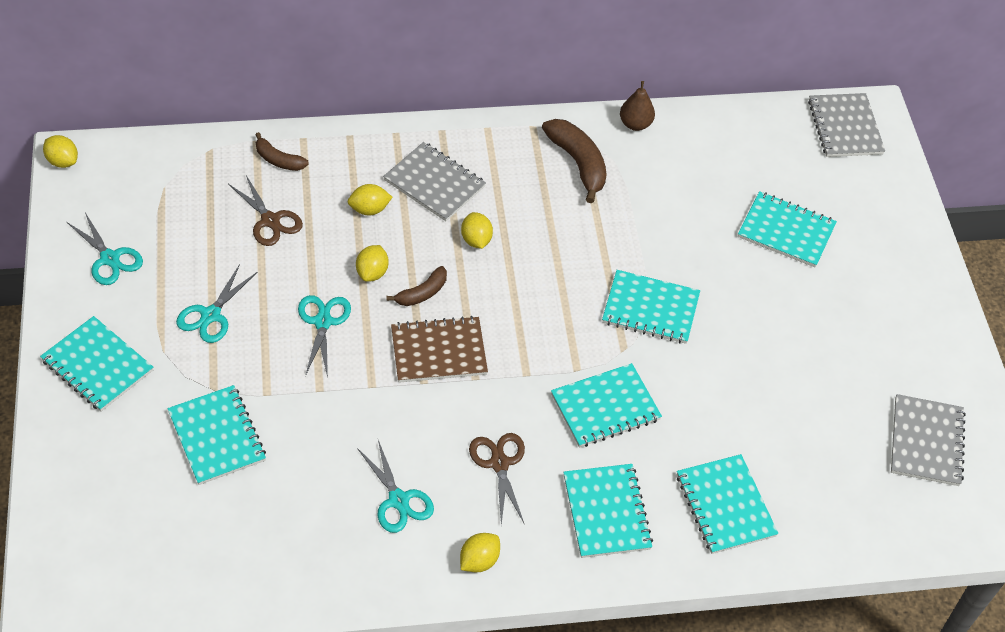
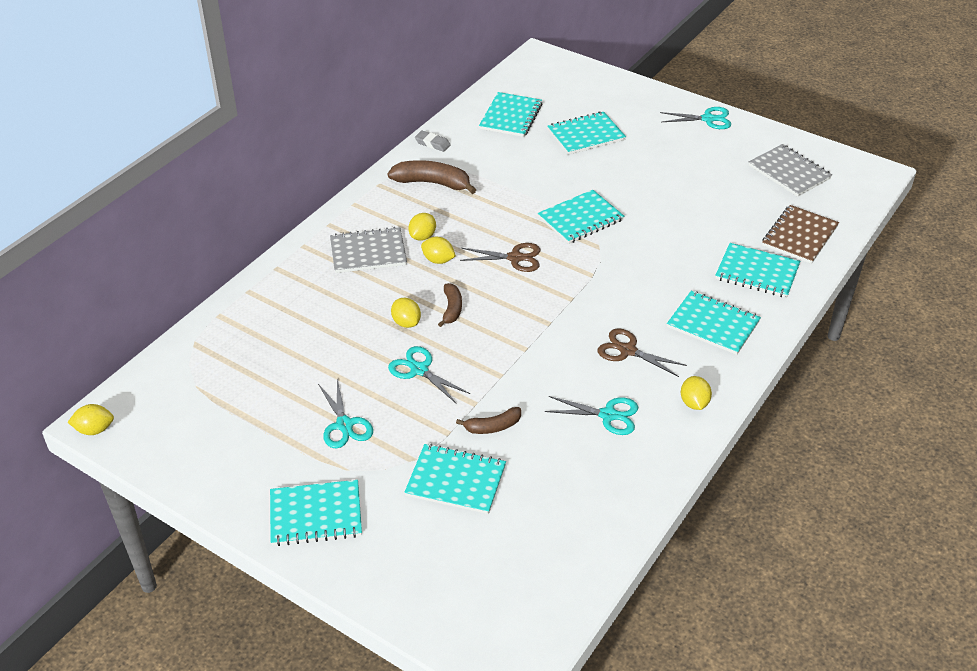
camera: 45 degrees left, 10 degrees down
(110, 259) = (224, 453): turquoise scissors -> turquoise scissors (708, 119)
(270, 221) = (299, 347): brown scissors -> brown scissors (515, 258)
(278, 160) = (250, 313): brown banana -> brown banana (492, 427)
(369, 209) = (351, 294): yellow lemon -> yellow lemon (422, 236)
(438, 351) = (508, 328): brown notebook -> brown notebook (799, 236)
(605, 407) = (634, 280): turquoise notebook -> turquoise notebook (511, 116)
(635, 124) = (432, 143): brown pear -> grey eraser
(845, 127) = (538, 71): grey notebook -> none

